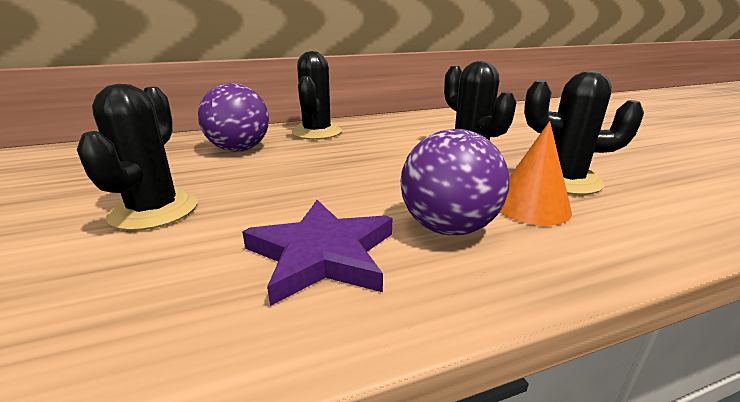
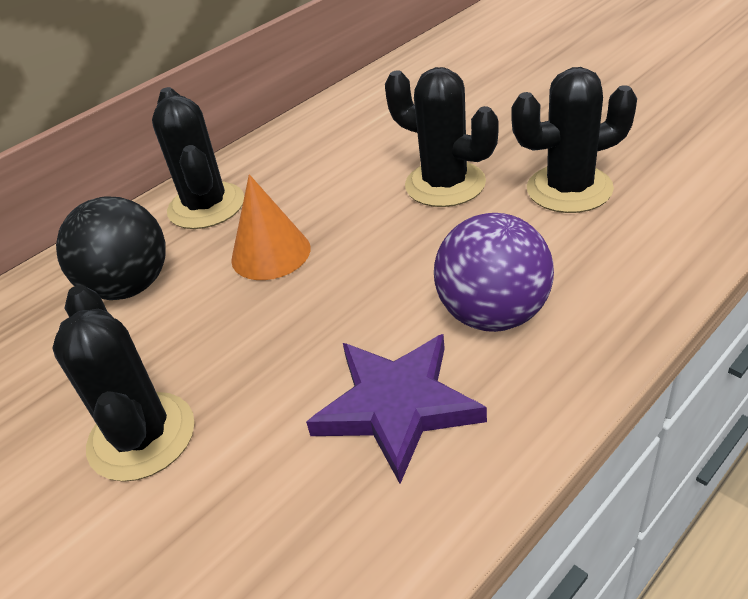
camera: 20 degrees left, 15 degrees up
(239, 149) = (129, 287): purple ball -> black ball
(531, 206) = (556, 247): orange cone -> orange cone (270, 253)

